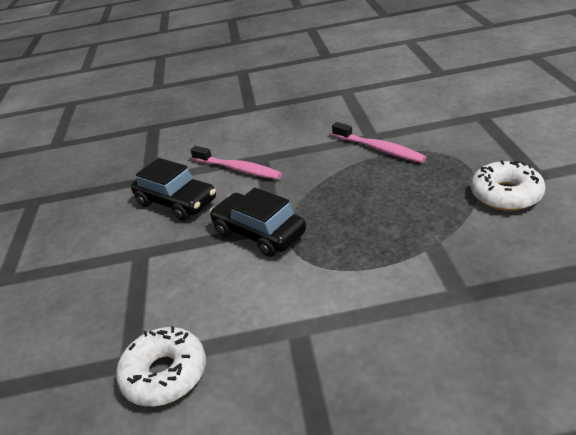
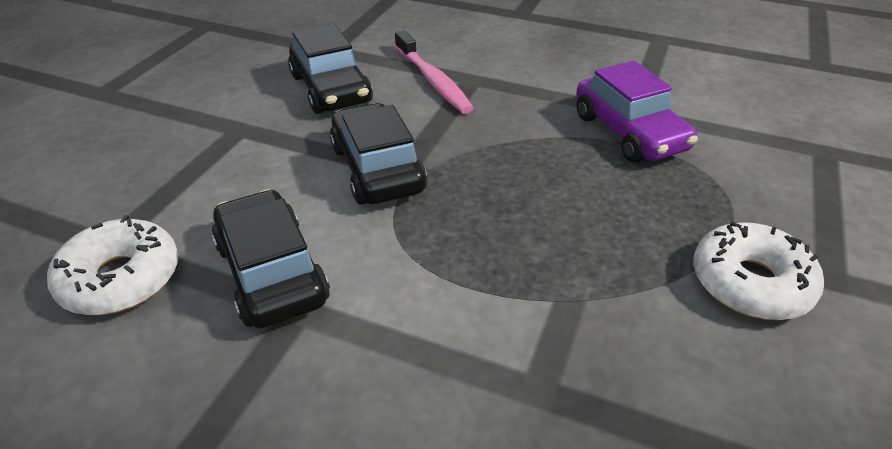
camera: 25 degrees right, 5 degrees up
(259, 318) = (272, 272): none -> black car
(379, 149) = (629, 132): pink toothbrush -> purple car

